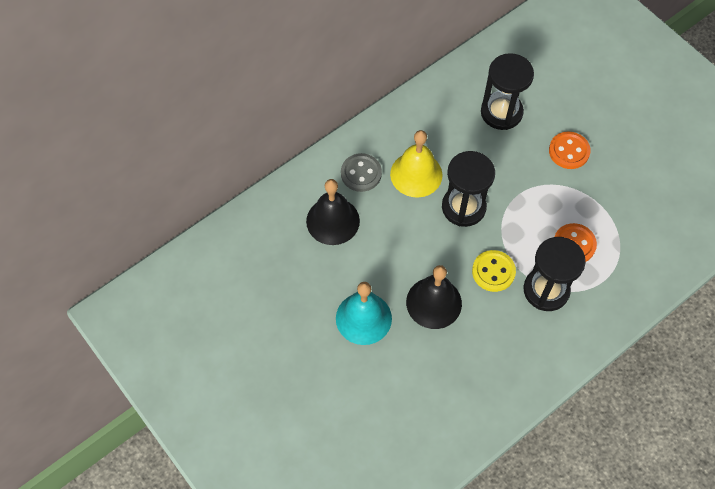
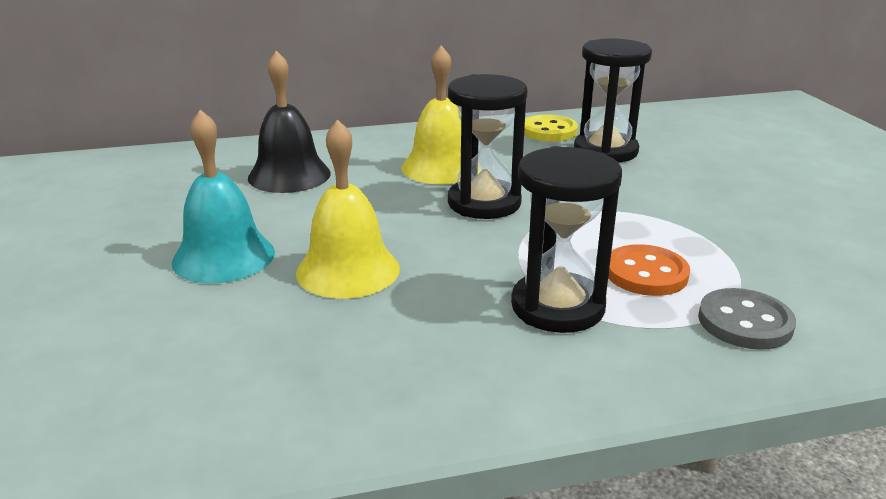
camera: 25 degrees right, 35 degrees down
(361, 173) = (368, 153): grey button -> grey button (745, 322)
(434, 302) = (348, 270): black bell -> yellow bell
(493, 272) = (477, 266): yellow button -> yellow button (549, 131)
(569, 151) = (691, 194): orange button -> none

